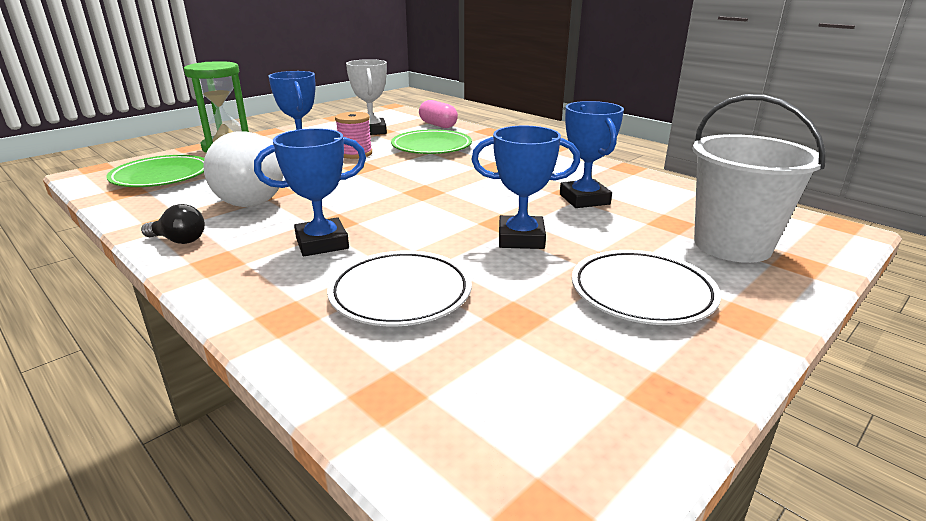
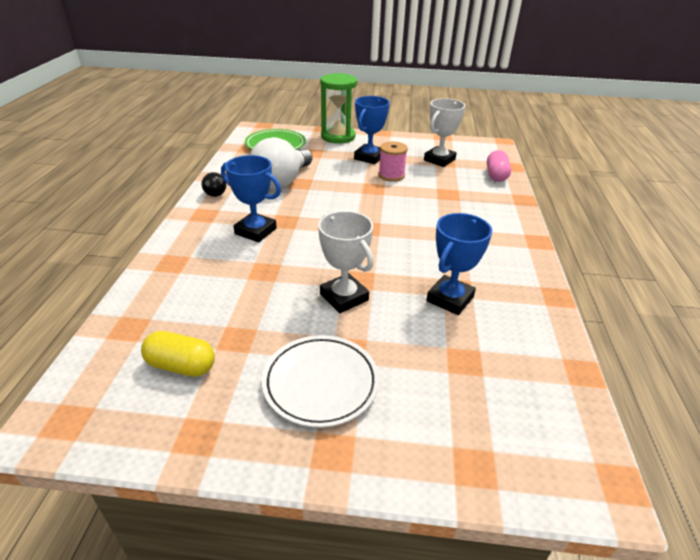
camera: 50 degrees right, 10 degrees up
(400, 294) = (225, 285): white plate -> none
(431, 147) = (448, 194): green plate -> none
(521, 238) = (344, 297): blue trophy -> white trophy
(524, 372) = (181, 366): none -> yellow capsule
(732, 245) = (462, 411): white bucket -> none

